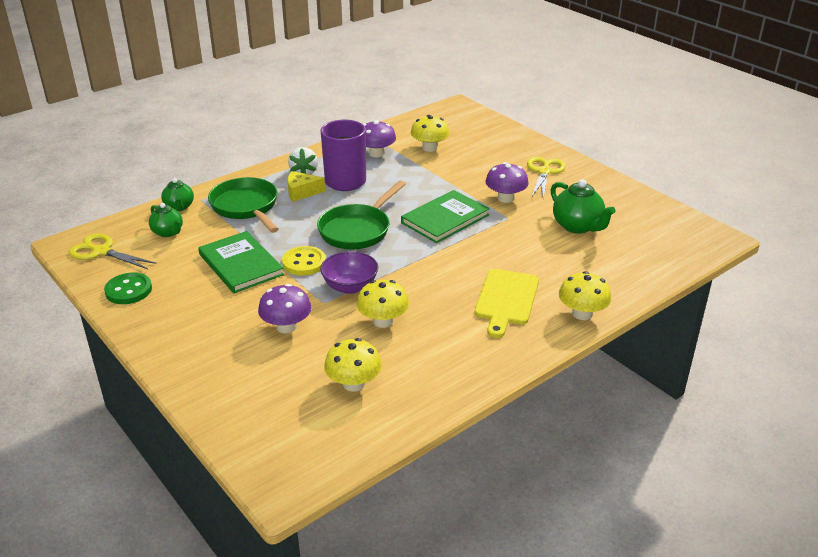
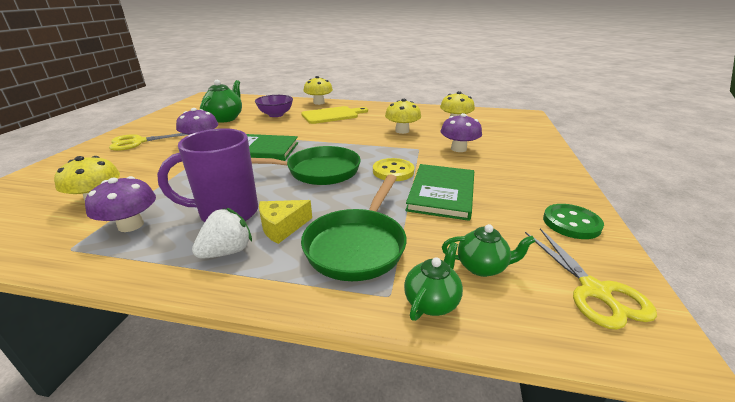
camera: 130 degrees left, 5 degrees down
(168, 232) = (482, 267): green teapot -> green teapot turned 90 degrees clockwise
(301, 192) = (282, 227): yellow cheese -> yellow cheese turned 105 degrees clockwise
(350, 287) = (390, 148): purple bowl -> purple bowl (276, 115)

